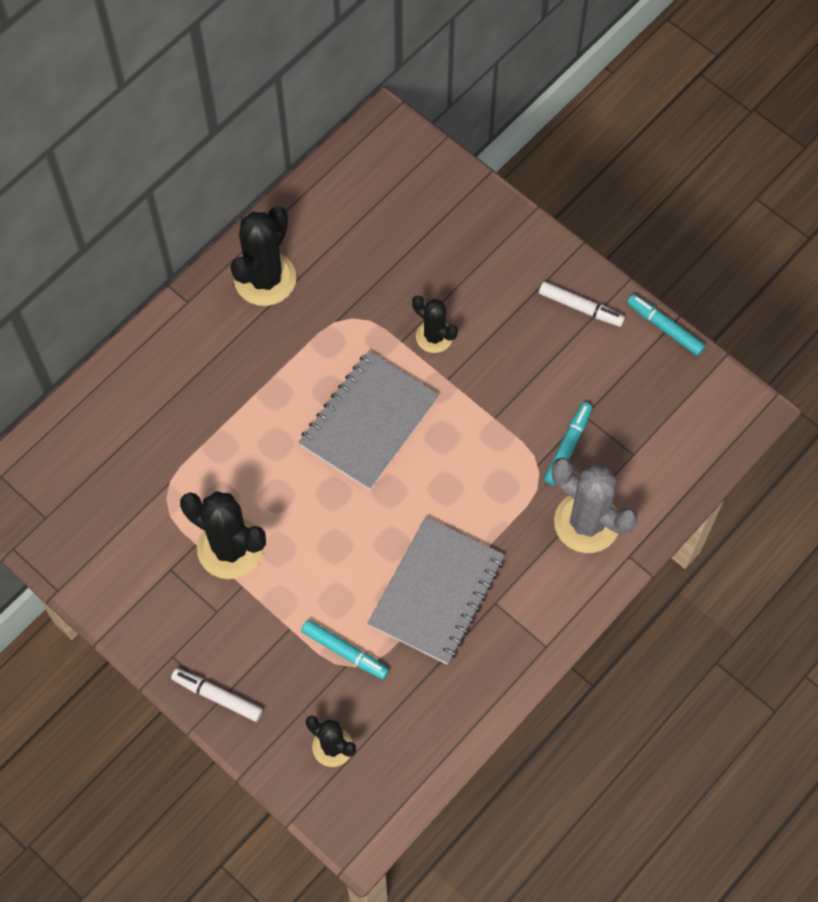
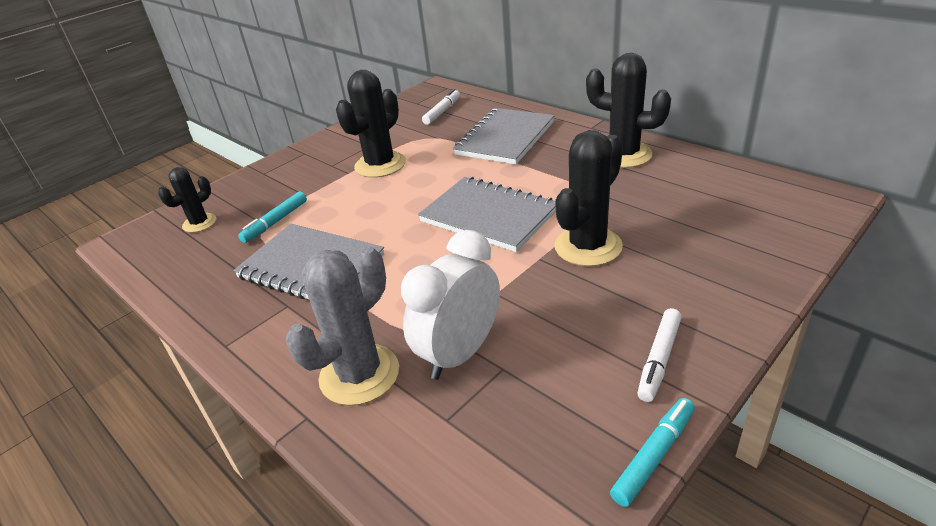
camera: 95 degrees right, 30 degrees down
(193, 400) = (505, 138): none -> grey notebook
(218, 697) = (266, 172): white marker -> white marker (442, 112)
(434, 336) = (588, 246): black cactus -> black cactus, size x1.70
(567, 447) = (459, 353): turquoise marker -> white clock

